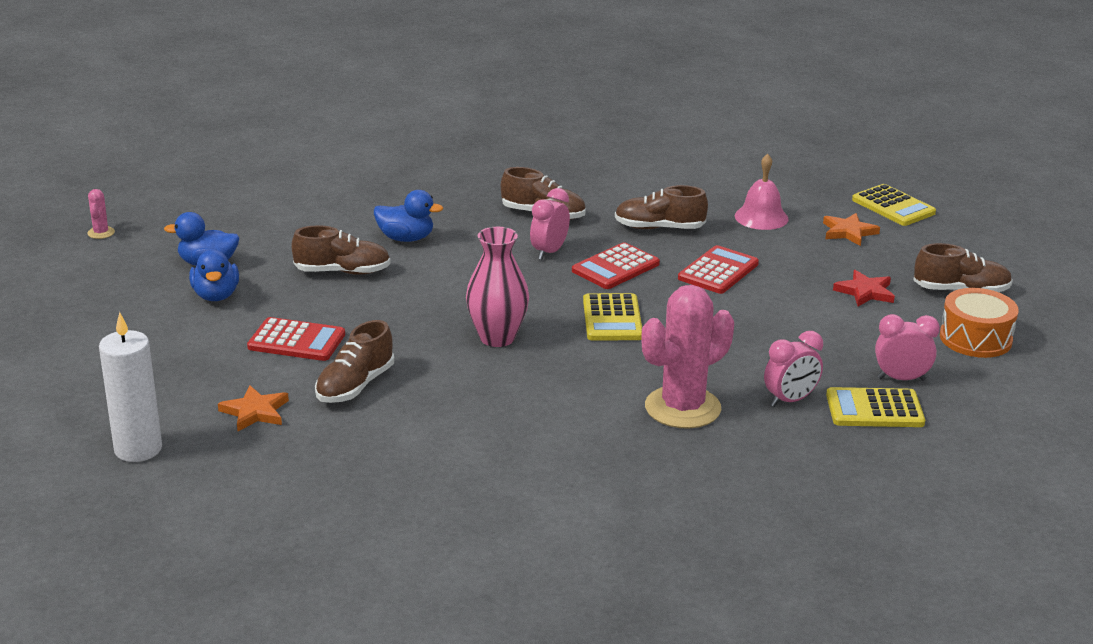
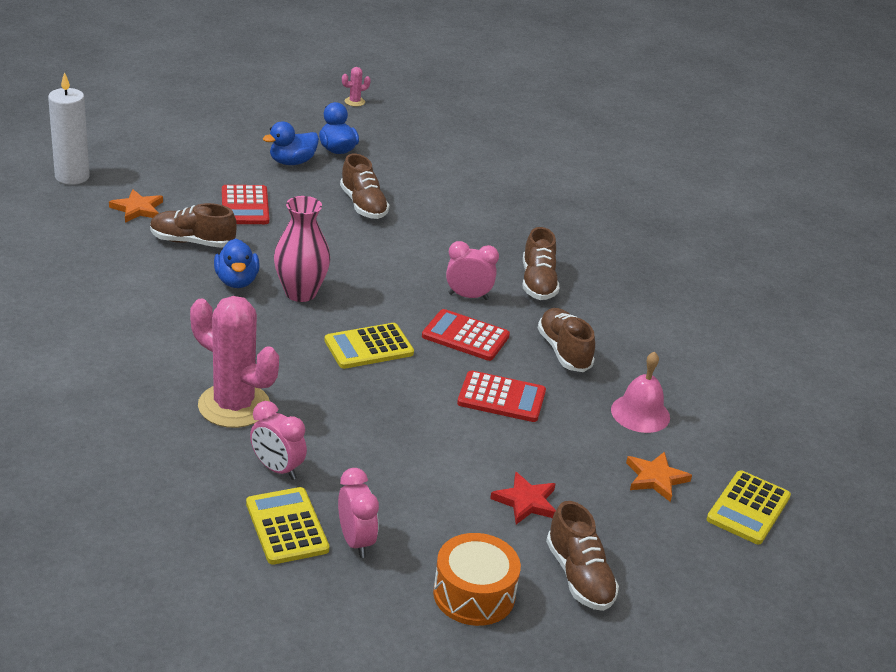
camera: 65 degrees right, 5 degrees up
(406, 238) = (440, 223): blue duck -> blue duck (236, 281)

